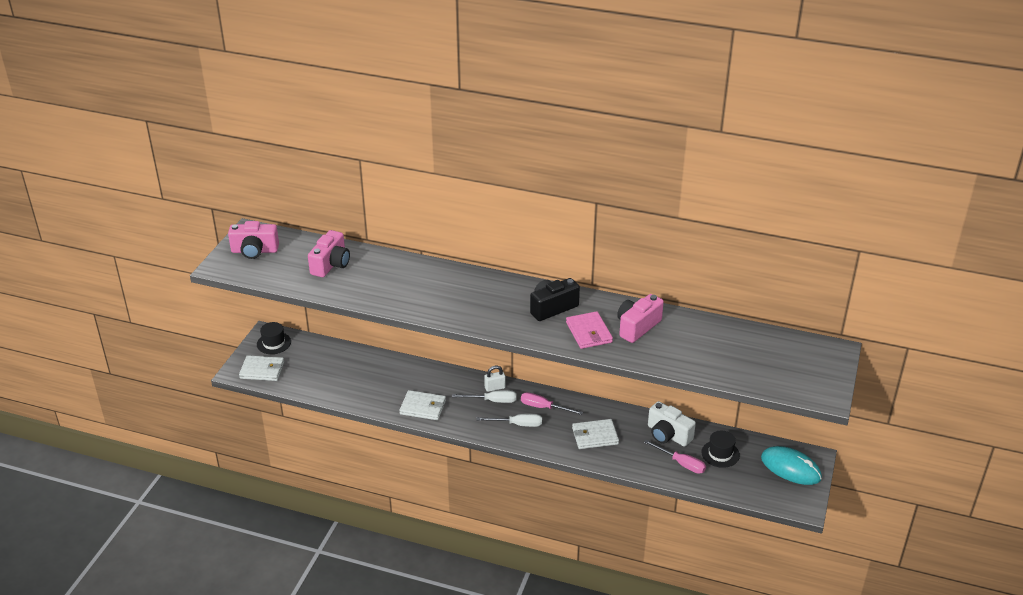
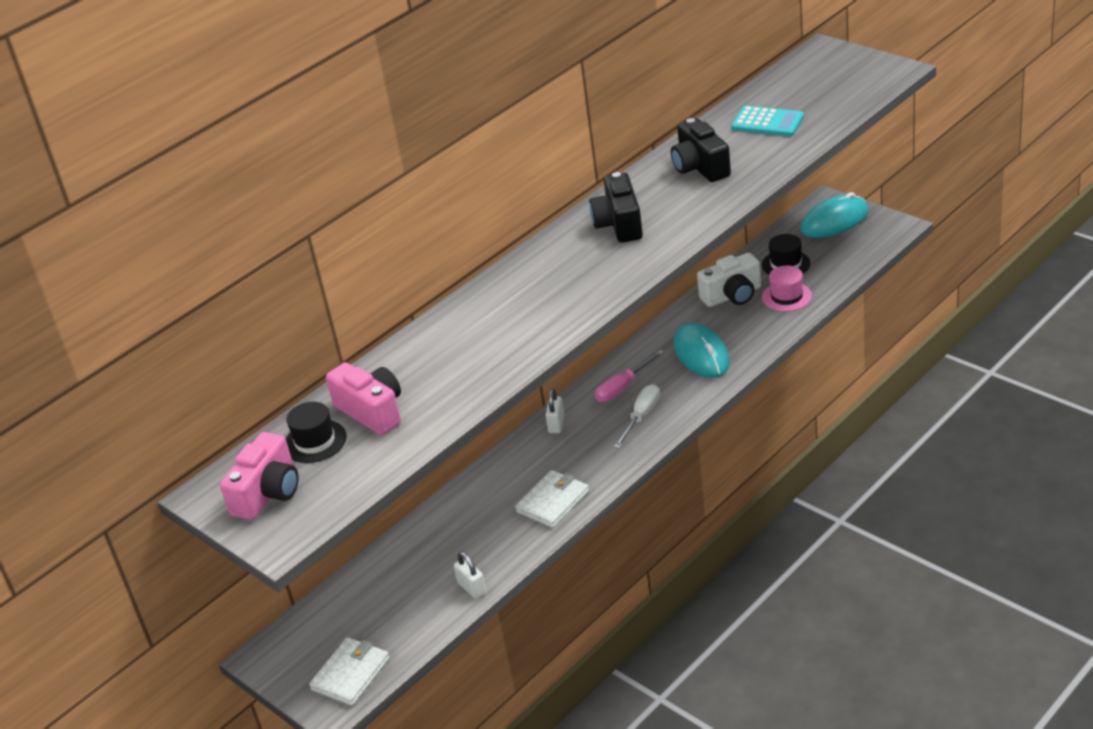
camera: 60 degrees left, 0 degrees up
(274, 343) = (293, 651): black hat -> black hat (315, 441)
(340, 395) = (472, 588): none -> white padlock
(492, 401) = (581, 431): white screwdriver -> none
(589, 332) = (688, 204): pink wallet -> none
(595, 436) = (701, 354): white wallet -> turquoise mouse
(637, 327) = (700, 167): pink camera -> black camera
(681, 463) = (786, 296): pink screwdriver -> pink hat
(712, 345) = (767, 122): none -> turquoise calculator

